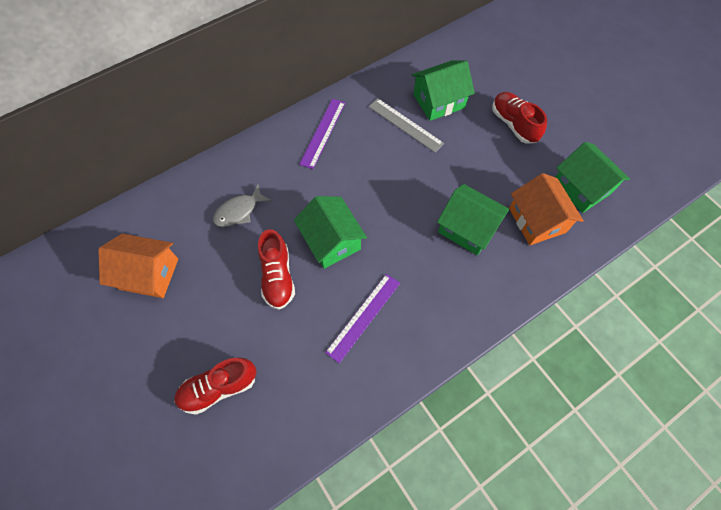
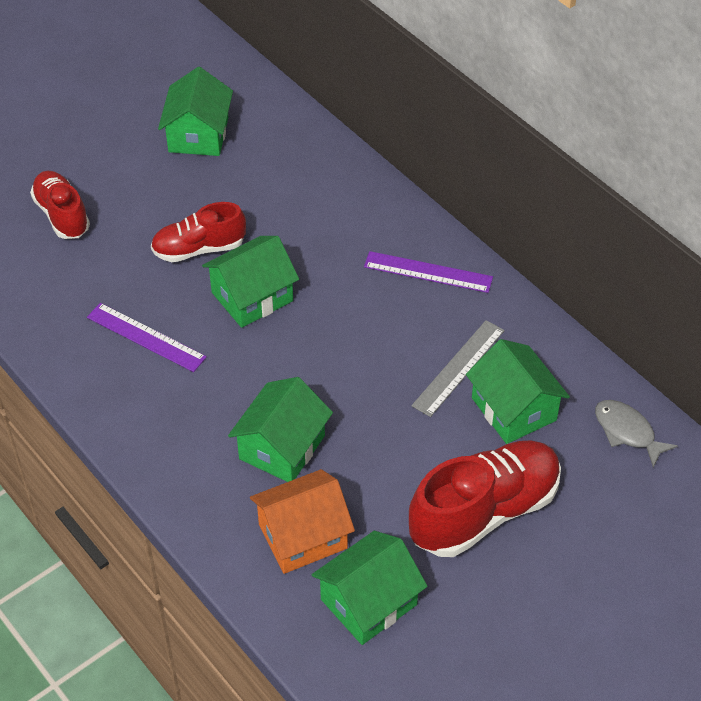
camera: 85 degrees right, 15 degrees down
(149, 274) = (198, 134): orange house -> green house
(239, 211) = (289, 200): grey fish -> grey fish (627, 432)
(514, 124) = (484, 512): red shoe -> red shoe, size x1.61

